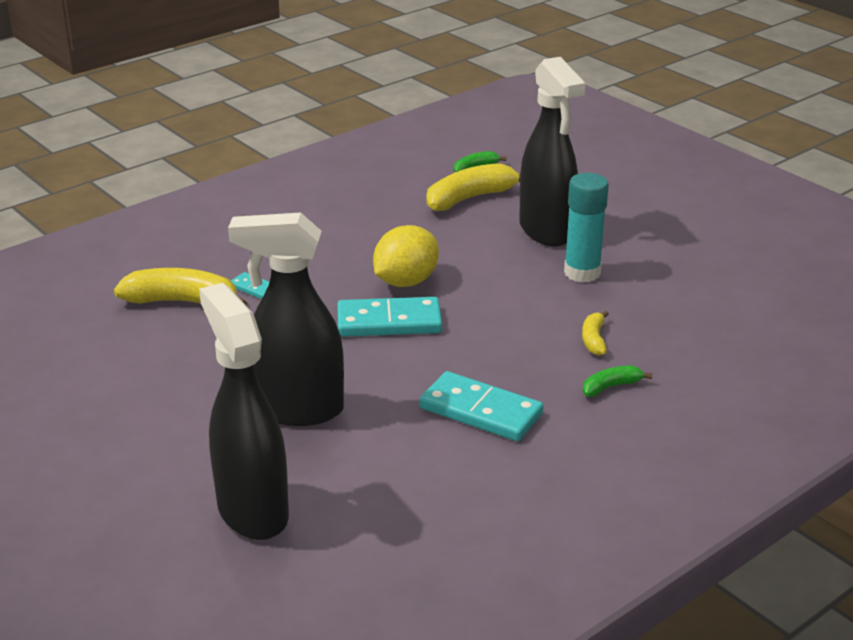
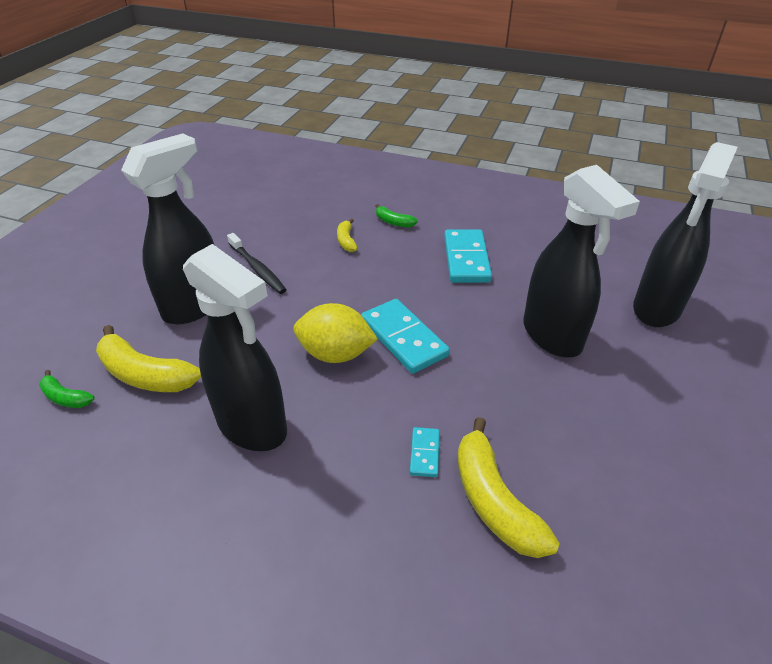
camera: 120 degrees left, 10 degrees up
(364, 229) = (252, 426): none -> black spray bottle
(582, 273) = (257, 269): turquoise glue stick -> black toothbrush
(594, 340) = (346, 241): yellow banana -> yellow banana turned 105 degrees clockwise

